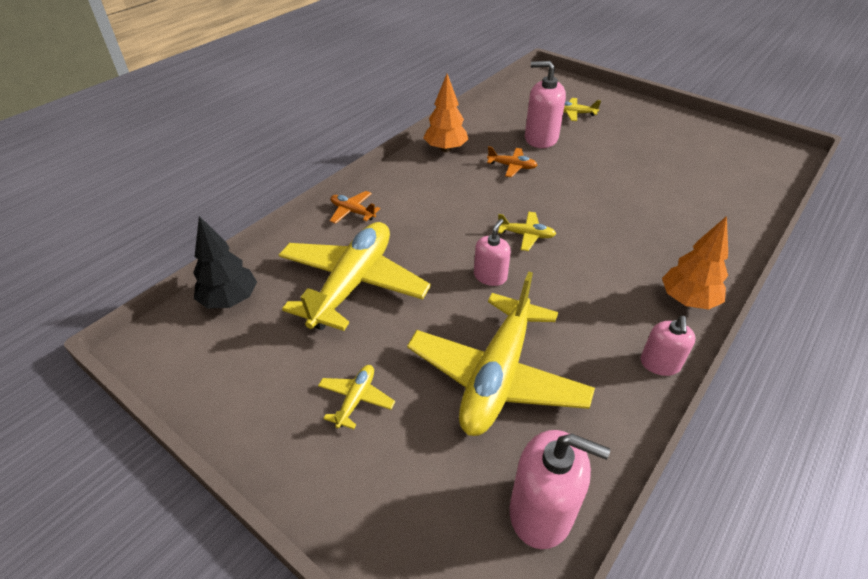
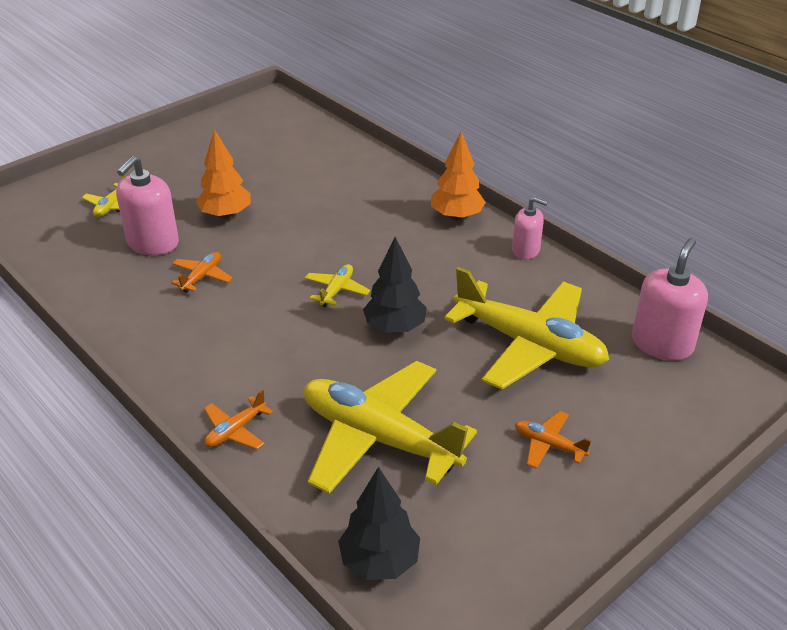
camera: 80 degrees left, 5 degrees down
(356, 399) = (549, 445): yellow plane -> orange plane
(445, 149) = (130, 327): orange tree -> orange tree (225, 215)
(490, 276) = (395, 327): pink soap dispenser -> black tree

